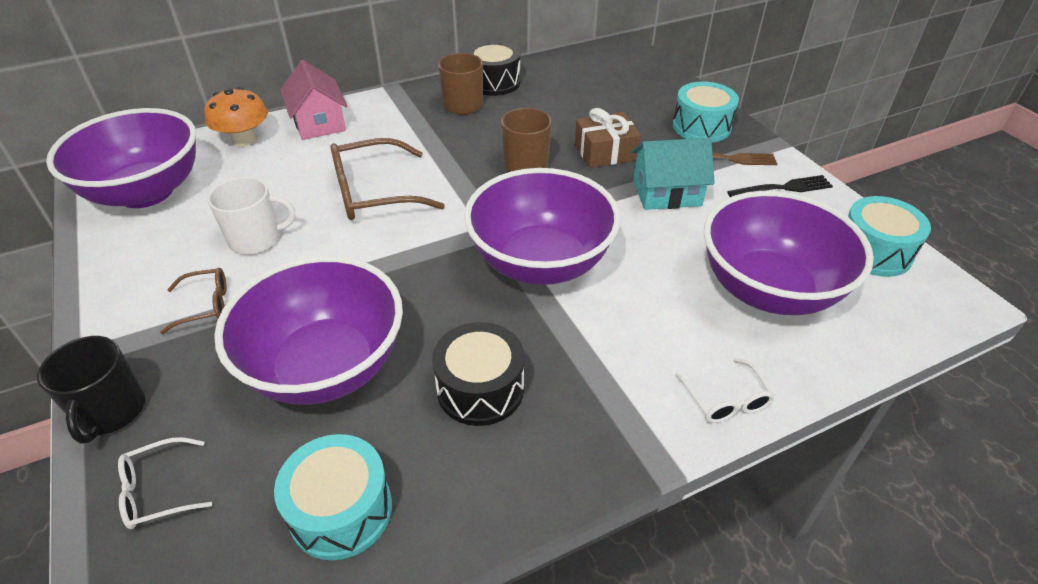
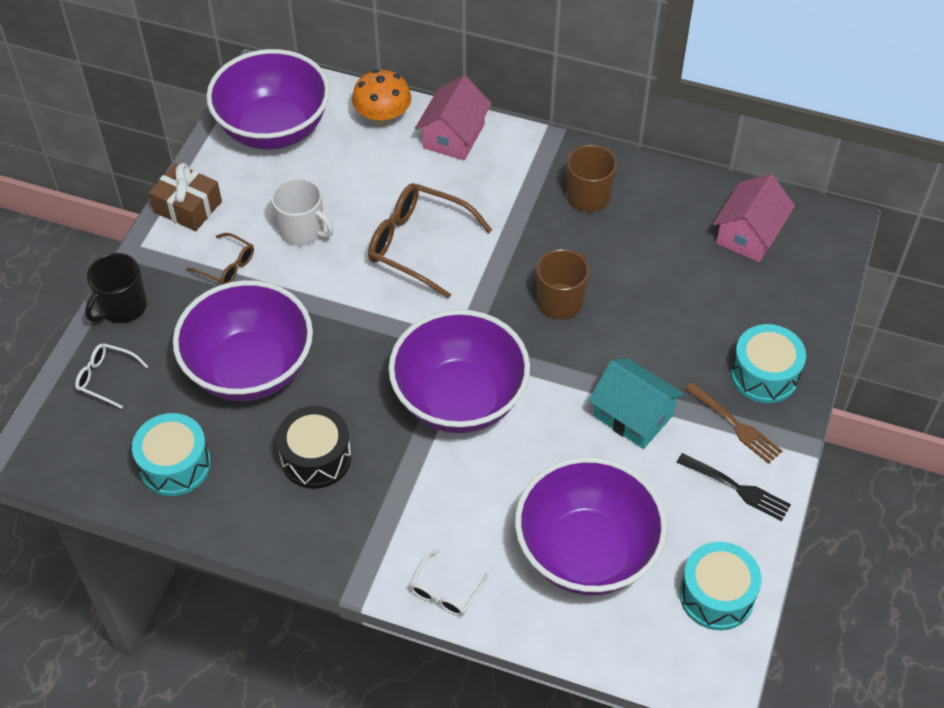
camera: 45 degrees right, 10 degrees up
(494, 82) = (648, 186): black drum -> none
(587, 73) = (749, 234): none -> pink house
(605, 152) = (640, 337): brown gift -> brown gift (188, 206)

